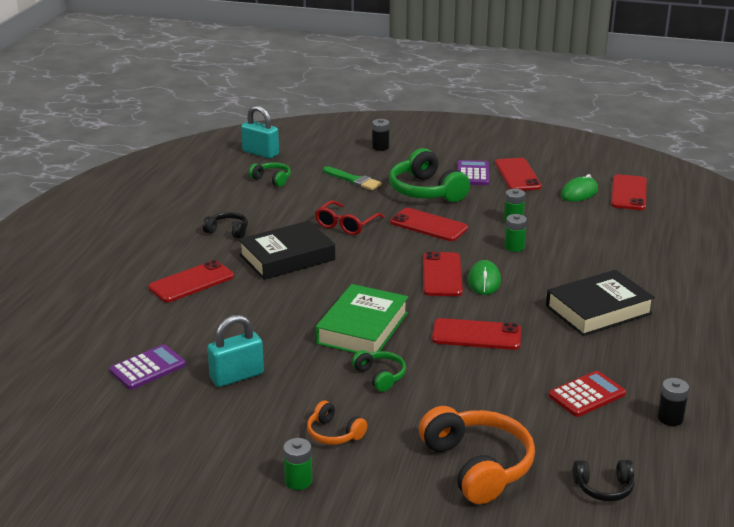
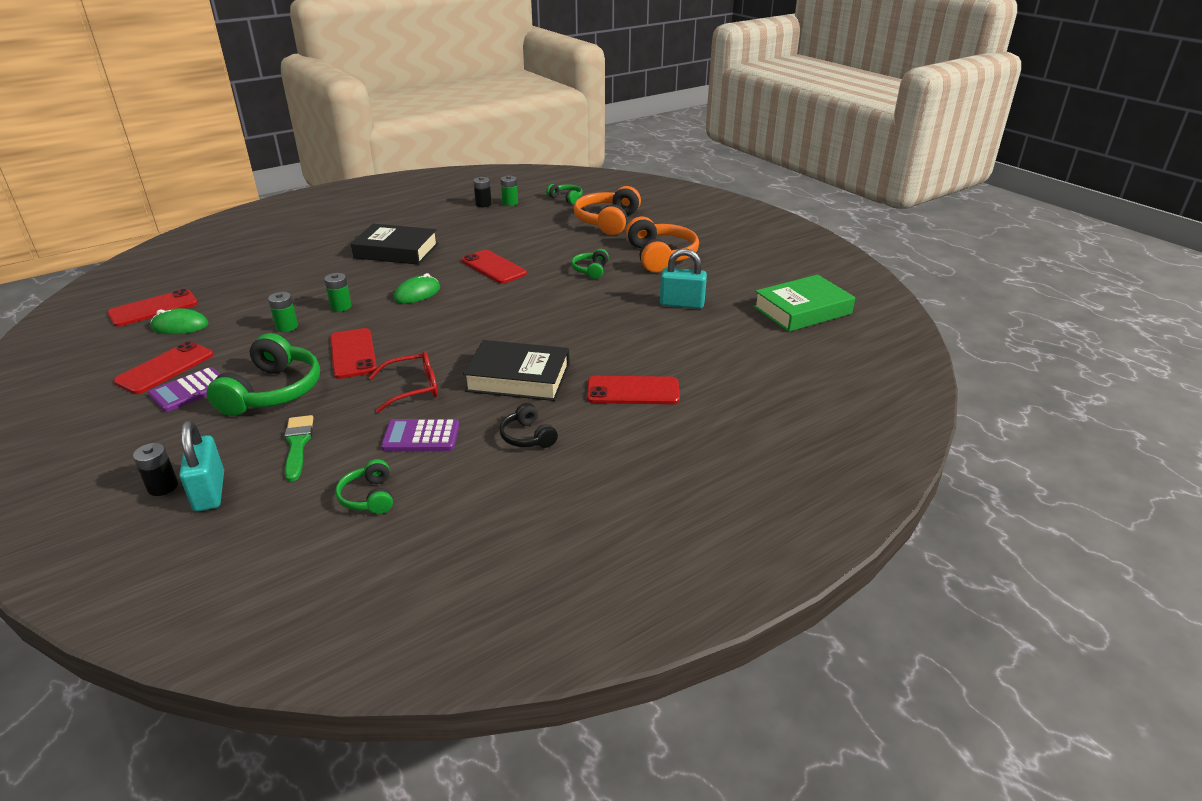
camera: 140 degrees left, 5 degrees up
(148, 368) = (741, 333): purple calculator -> purple calculator (421, 436)
(260, 153) = (294, 567): turquoise padlock -> turquoise padlock (209, 492)
(298, 481) = (707, 246): green battery -> green battery (510, 203)
(334, 433) = (660, 256): orange headphones -> orange headphones, size x1.94
(362, 328) = (555, 299): green book -> green book (802, 310)
(442, 275) = (433, 310): red phone -> none
(586, 395) = (499, 224): red calculator -> none
(604, 488) = (566, 198): black headphones -> green headphones

